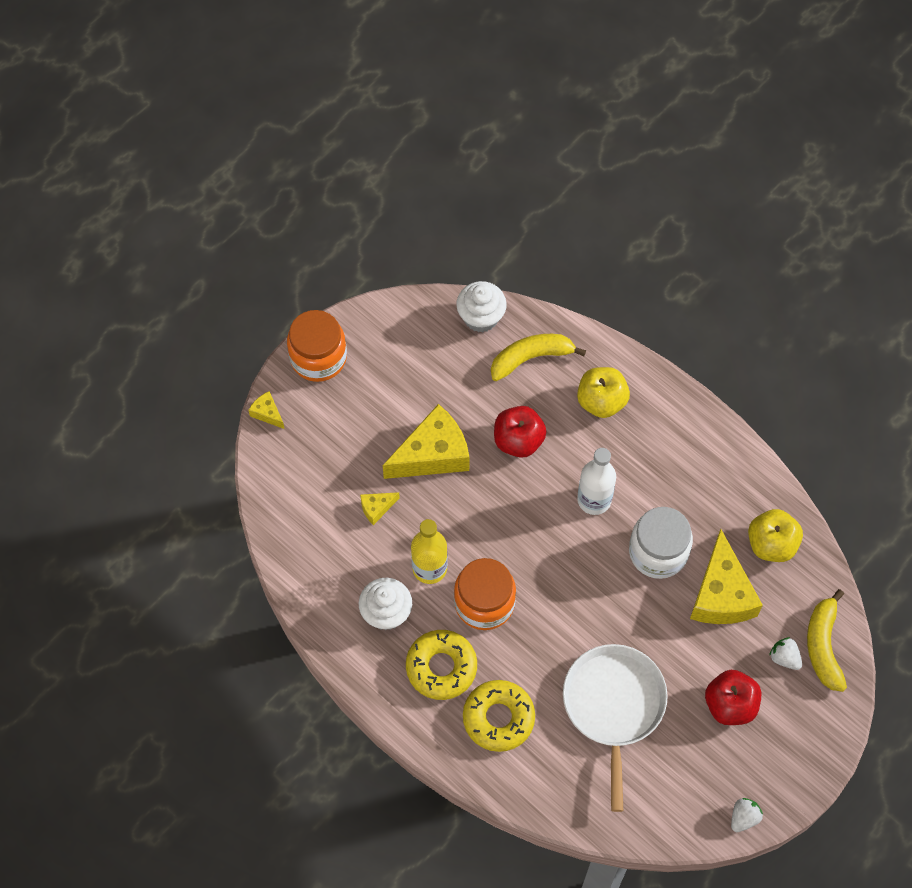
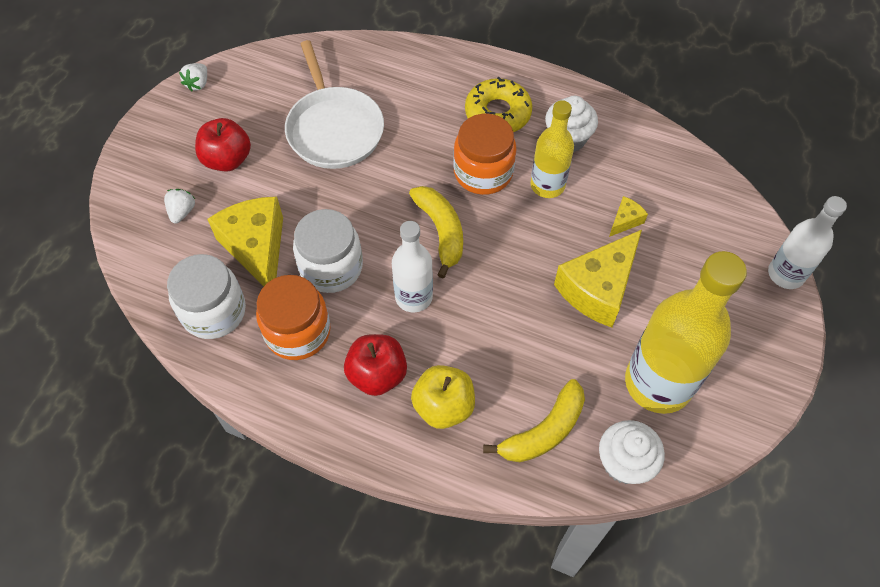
camera: 160 degrees right, 5 degrees down
(267, 413) = (785, 274): yellow cheese -> white bottle
(318, 358) = (773, 349): orange jar -> orange jar (298, 332)
(424, 363) = (658, 383): none -> yellow bottle
(498, 718) = (431, 92): yellow donut -> none
(518, 440) = (517, 332): red apple -> red apple (377, 374)
(771, 544) = (214, 312): yellow apple -> white jar
(784, 657) = (182, 212): white strawberry -> white strawberry turned 105 degrees counterclockwise
(823, 645) = (144, 233): yellow banana -> yellow banana (441, 231)

